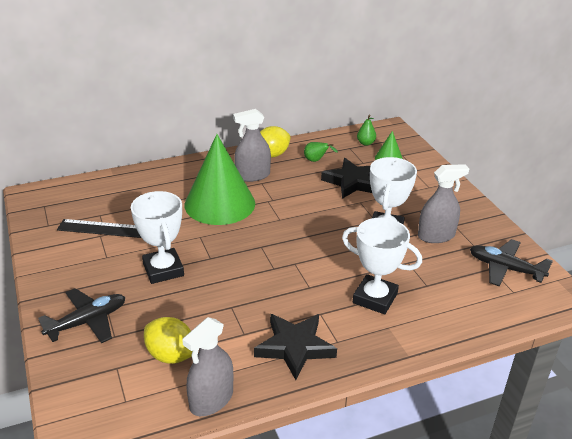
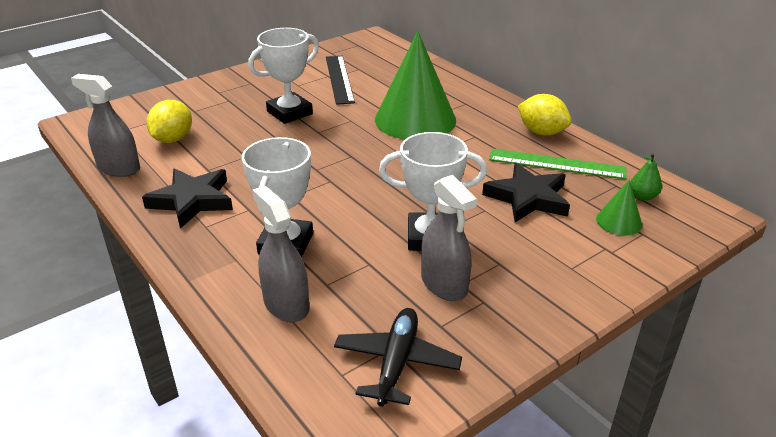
camera: 75 degrees right, 0 degrees up
(87, 322) = (209, 96): black plane -> none
(252, 175) = (485, 128): grey spray bottle -> grey spray bottle (286, 304)
(316, 161) = (556, 164): green pear -> green ruler

